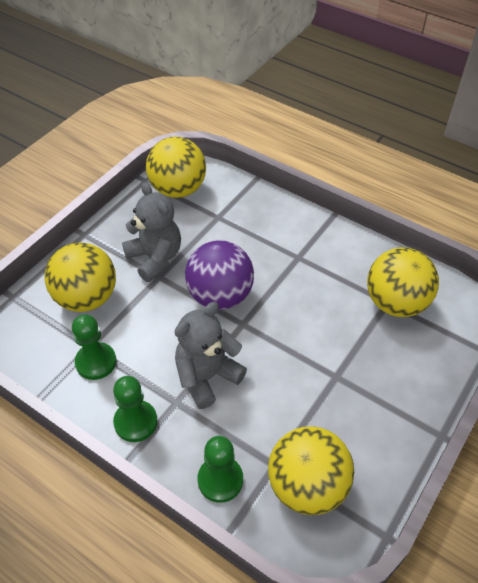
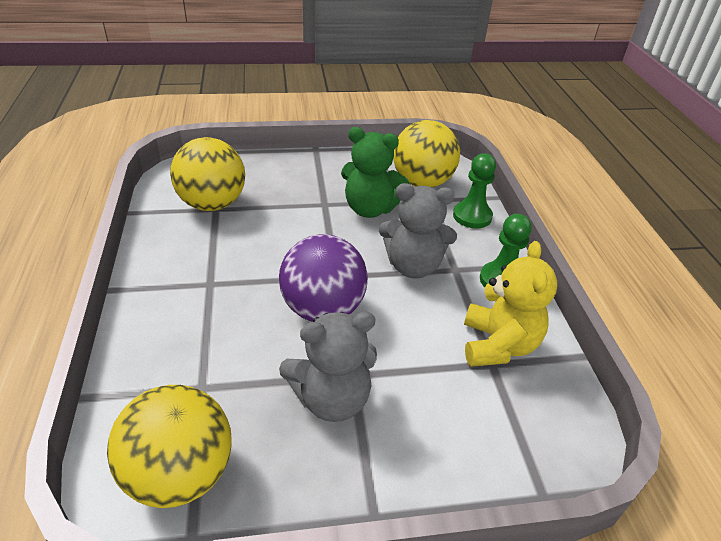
camera: 135 degrees left, 10 degrees down
(87, 298) = (453, 417): yellow ball -> none
(96, 362) = (498, 345): green pawn -> yellow teddy bear
(155, 258) = (331, 399): grey teddy bear -> grey teddy bear turned 120 degrees counterclockwise
(301, 404) = (370, 209): none -> green teddy bear

